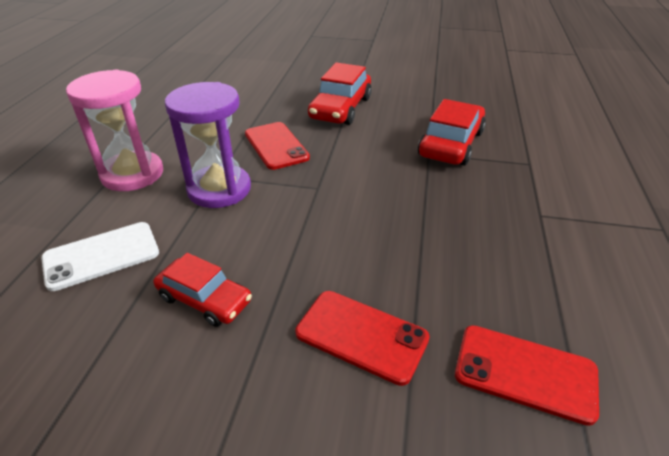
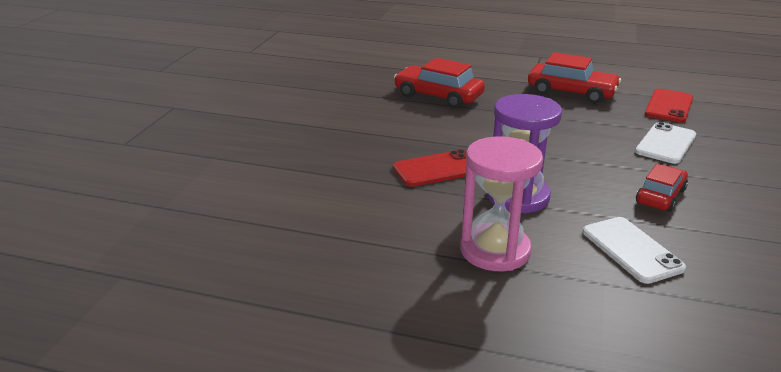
camera: 85 degrees left, 10 degrees down
(340, 108) = (361, 135): red car -> red car (571, 92)
(361, 336) = (666, 143): red phone -> white phone

